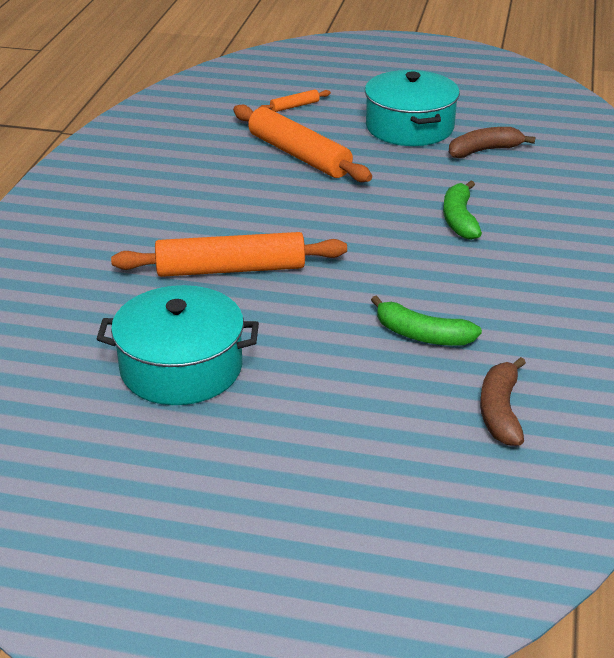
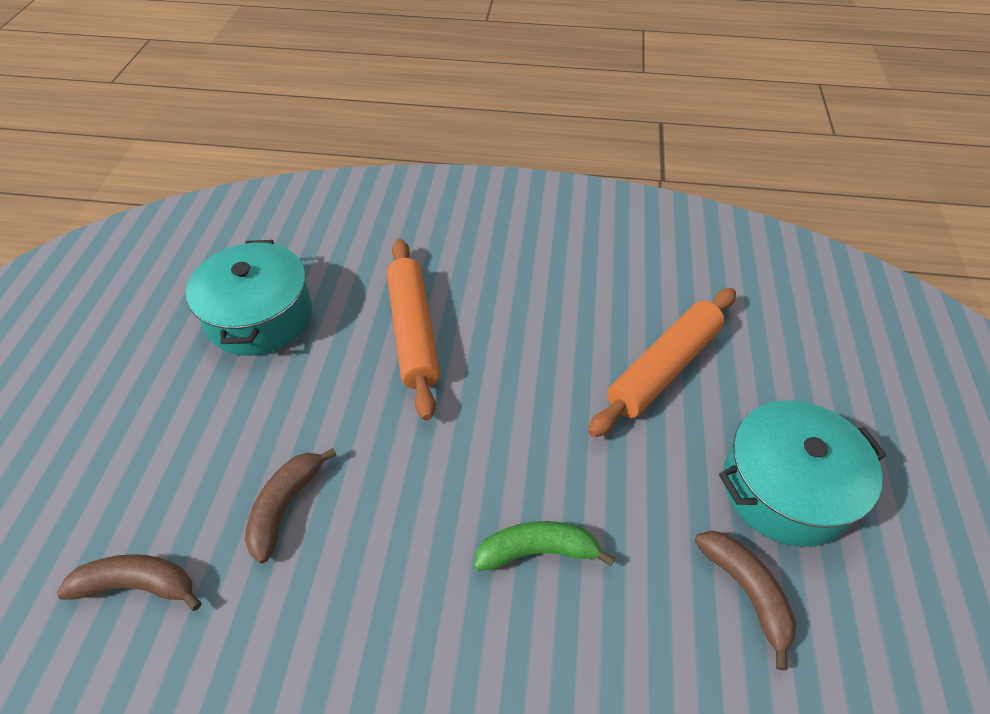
camera: 85 degrees right, 15 degrees up
(294, 106) = (793, 354): orange rolling pin -> none
(422, 335) = (285, 506): green banana -> brown banana

